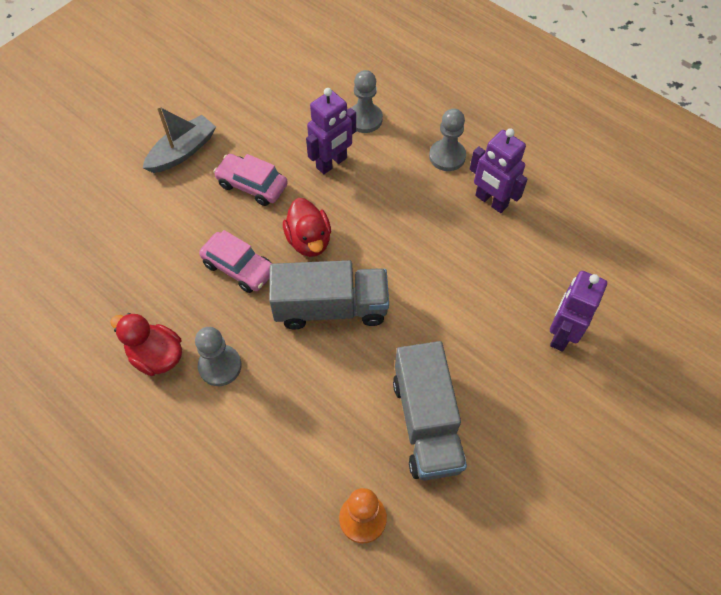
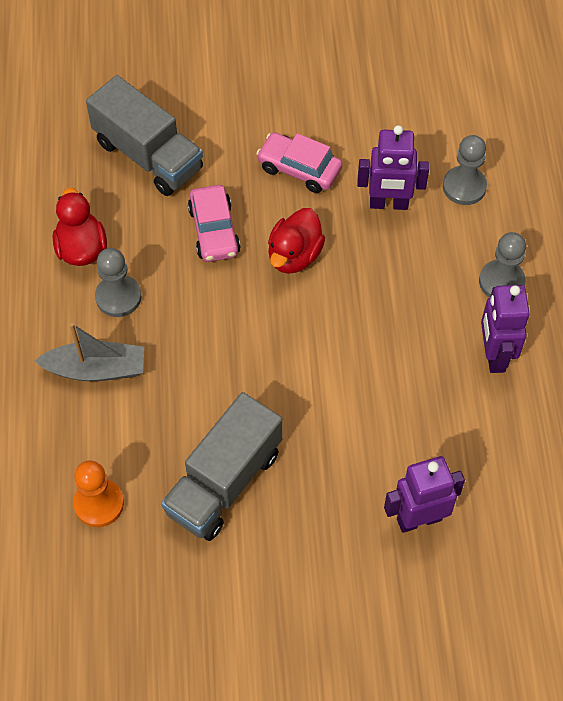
camera: 45 degrees right, 0 degrees up
(182, 151) = (273, 93): grey boat -> grey boat (96, 369)
(252, 185) = (299, 169): pink car -> pink car turned 45 degrees counterclockwise
(330, 307) = (251, 326): grey truck -> grey truck (148, 155)

